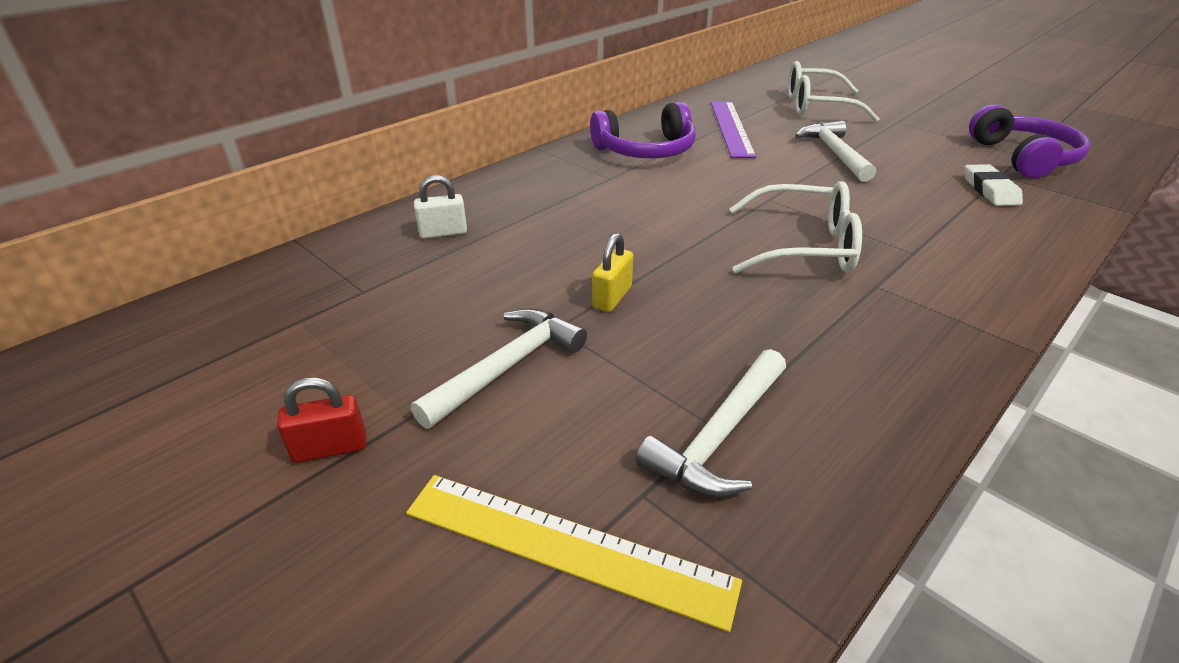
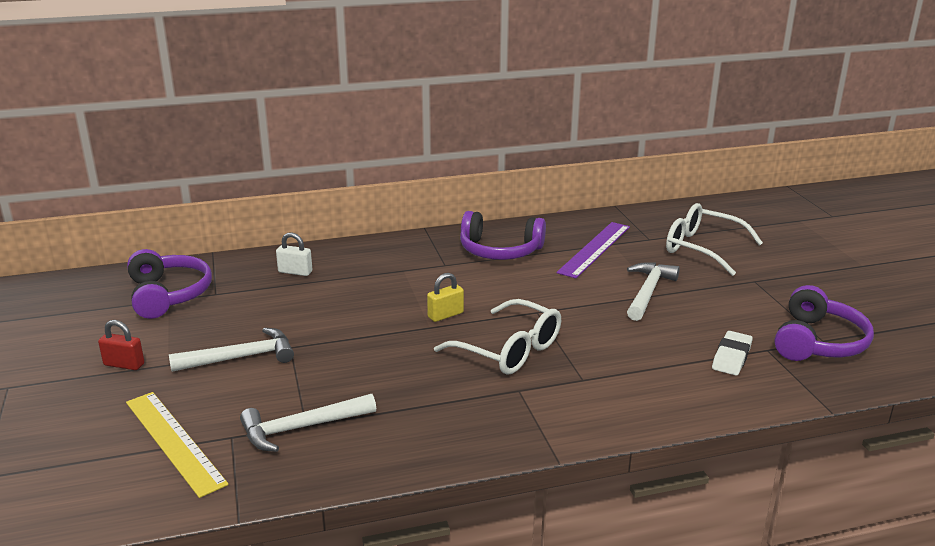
camera: 30 degrees right, 10 degrees down
(288, 315) = (168, 295): none -> purple headphones
(612, 297) = (342, 341): yellow padlock -> yellow padlock (445, 315)

